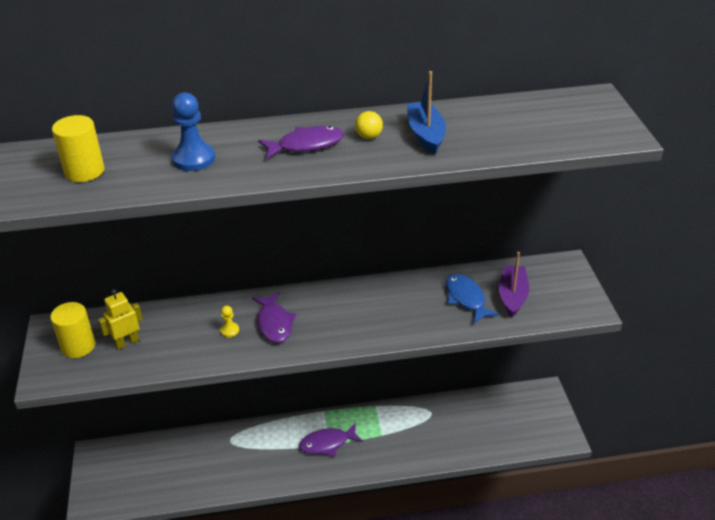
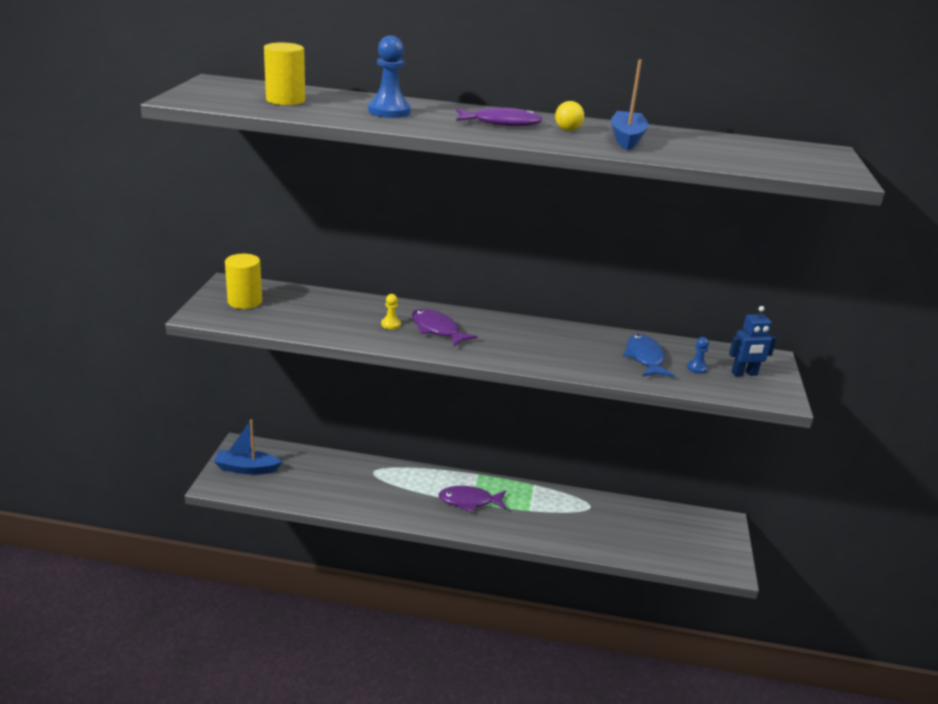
camera: 15 degrees right, 10 degrees down
(111, 477) = (246, 468): none -> blue boat
(127, 342) = (290, 309): yellow robot -> none
(274, 323) = (437, 330): purple fish -> purple fish turned 135 degrees clockwise
(512, 296) = (696, 368): purple boat -> blue pawn
(552, 290) = (744, 374): none -> blue robot

